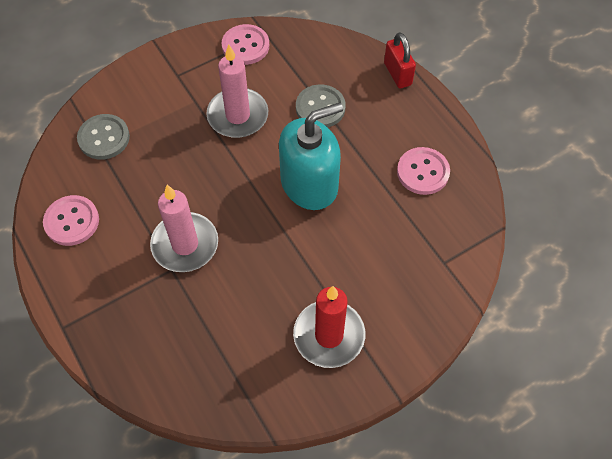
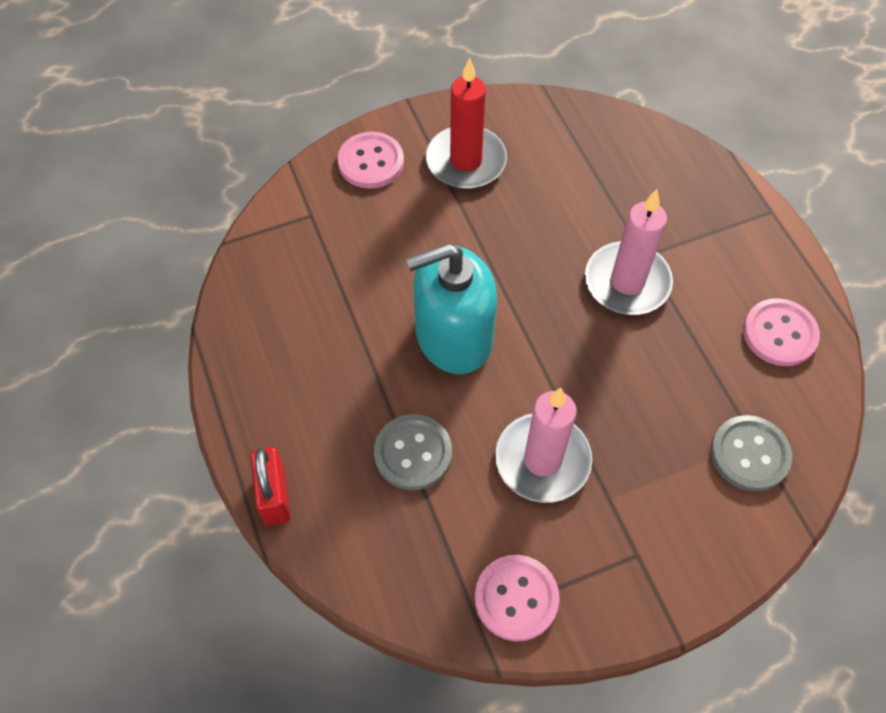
camera: 170 degrees left, 0 degrees up
(423, 172) = (294, 329): pink button -> pink button (371, 162)

